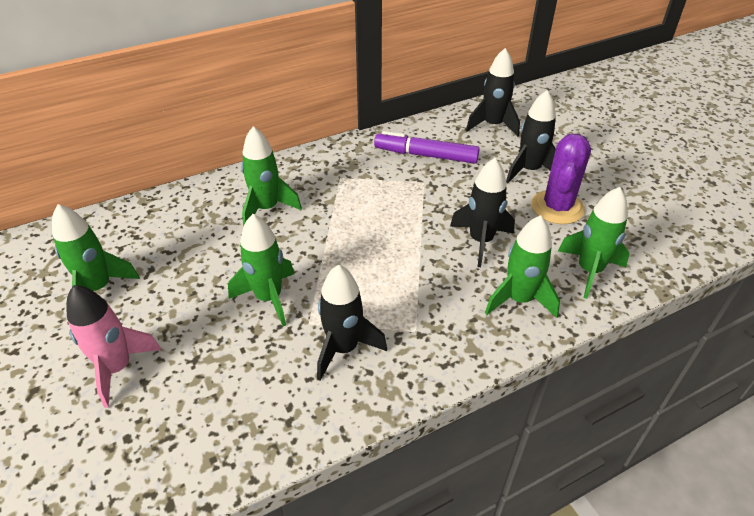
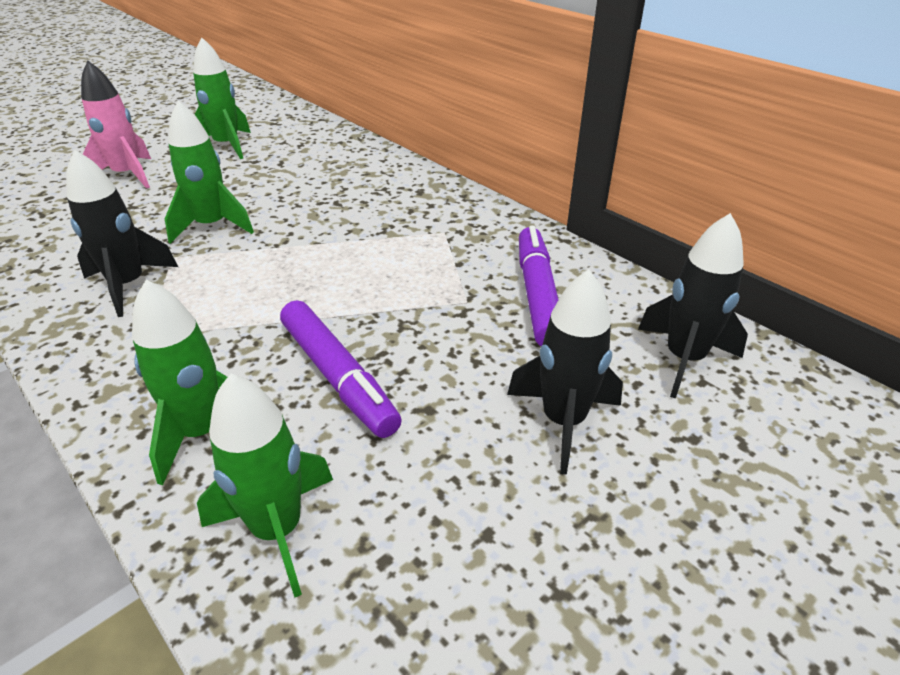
camera: 75 degrees right, 5 degrees down
(267, 208) = (362, 197): green rocket -> none
(481, 241) = (338, 376): black rocket -> purple marker
(557, 207) = (460, 471): purple cactus -> none

